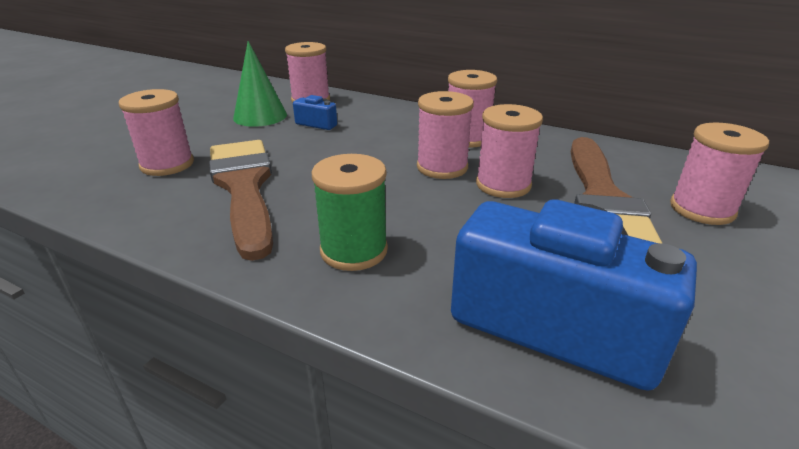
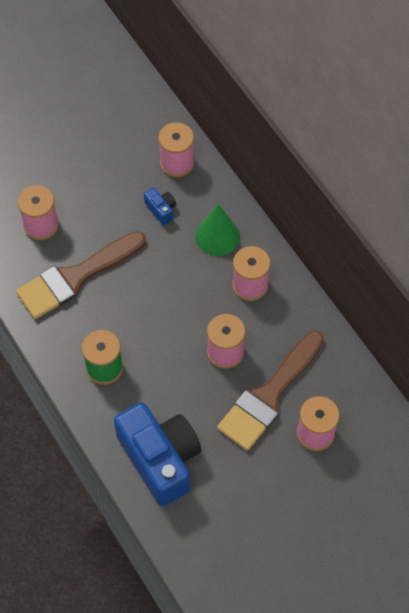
camera: 30 degrees right, 30 degrees up
(244, 187) = (75, 277): brown brush -> brown brush turned 135 degrees counterclockwise
(260, 116) = (125, 176): green cone -> green cone (217, 236)
(442, 167) = (204, 314): pink spool -> none

